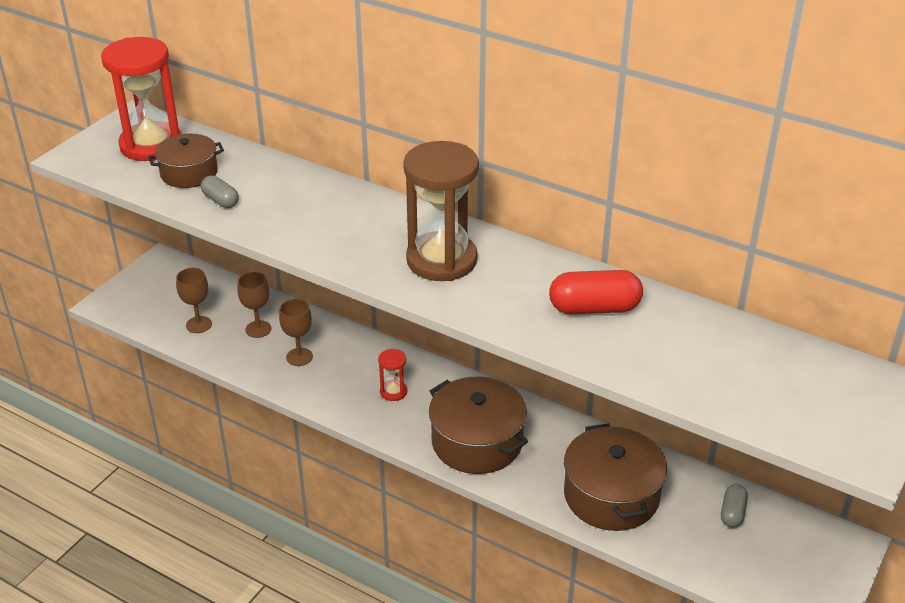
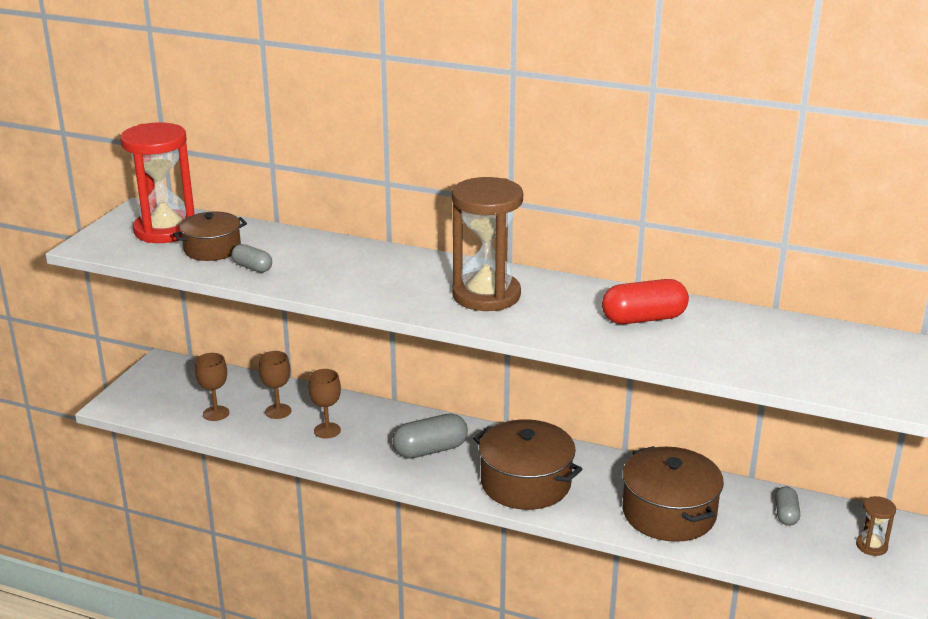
camera: 10 degrees left, 10 degrees down
(393, 392) = (430, 450): red hourglass -> grey capsule
(811, 563) = (871, 546): none -> brown hourglass

